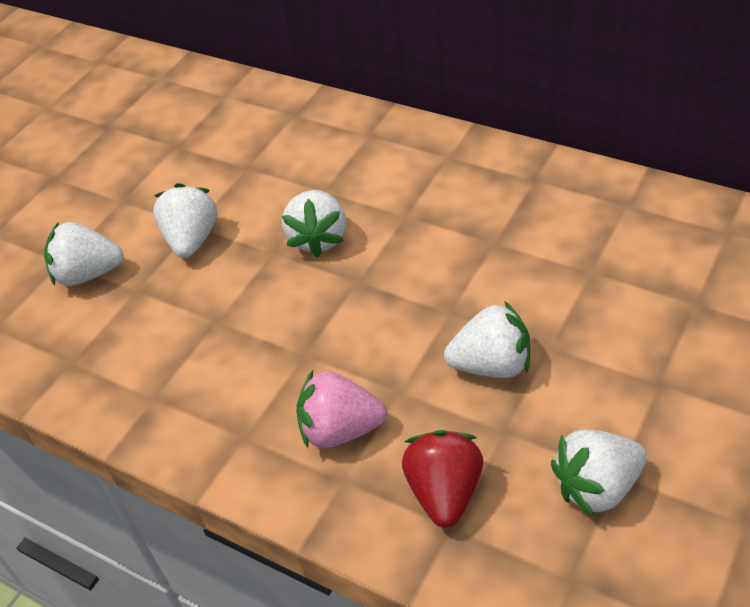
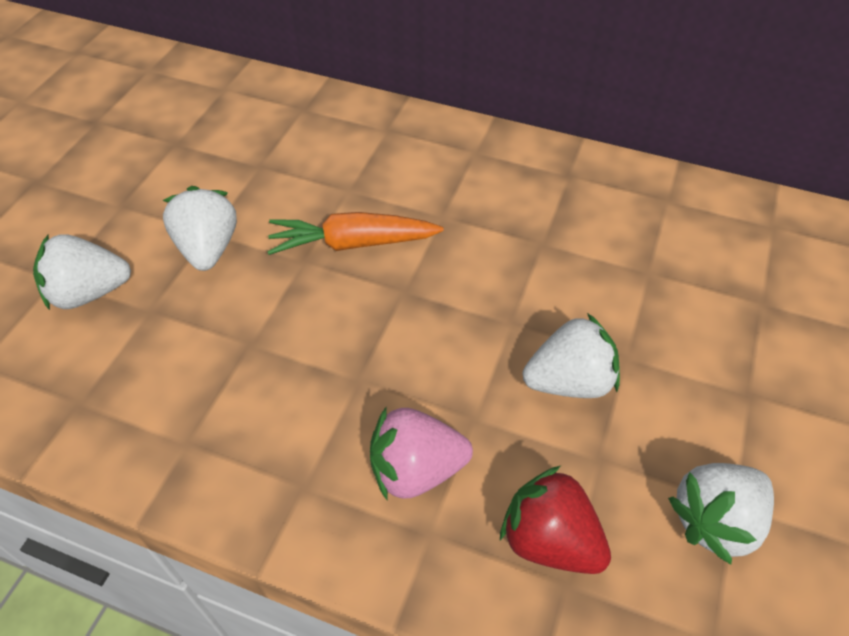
camera: 15 degrees left, 5 degrees up
(319, 238) = (352, 243): white strawberry -> orange carrot
(445, 492) = (550, 540): red strawberry -> red strawberry turned 45 degrees counterclockwise

